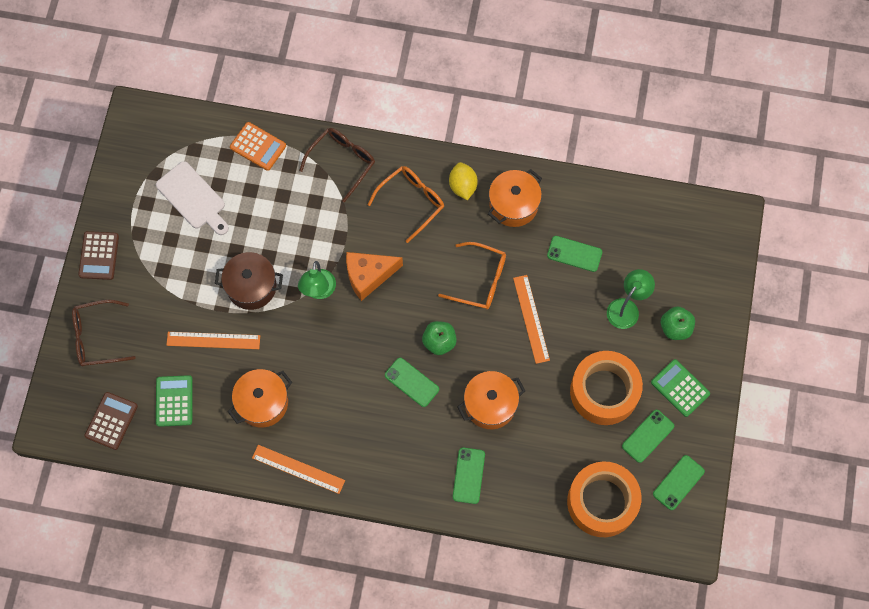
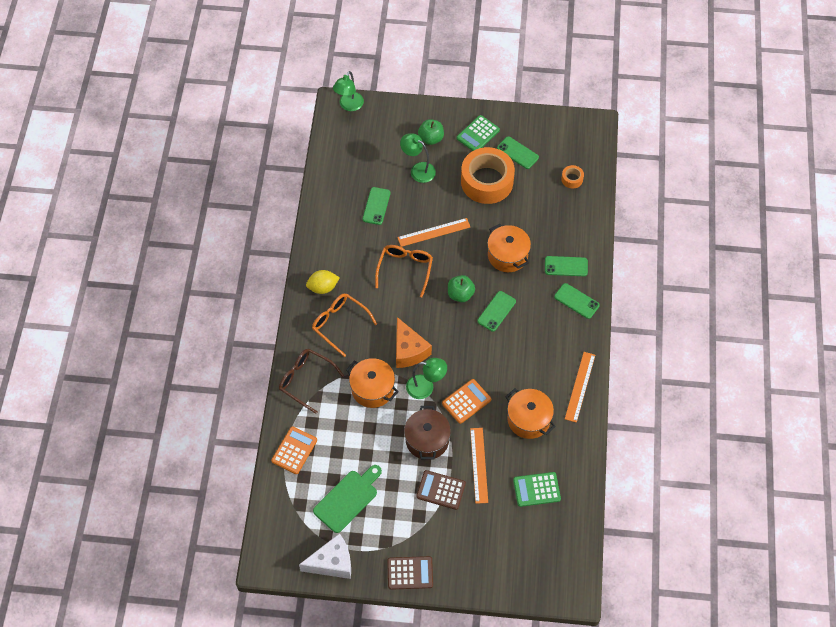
camera: 95 degrees left, 10 degrees down
(97, 337) = (487, 563): brown glasses -> none
(111, 421) = (561, 539): brown calculator -> brown calculator (441, 490)
(123, 178) = (332, 562): none -> white cheese
(193, 198) = (347, 499): white cutting board -> green cutting board
(295, 334) = (466, 401): none -> orange calculator
(513, 205) = (337, 250): orange pot -> orange pot (372, 389)
(602, 502) = (572, 179): orange tape -> orange tape, size x0.41
(678, 482) = (550, 133): green phone -> green phone (576, 301)
(731, 231) = (349, 106): none -> green lamp

